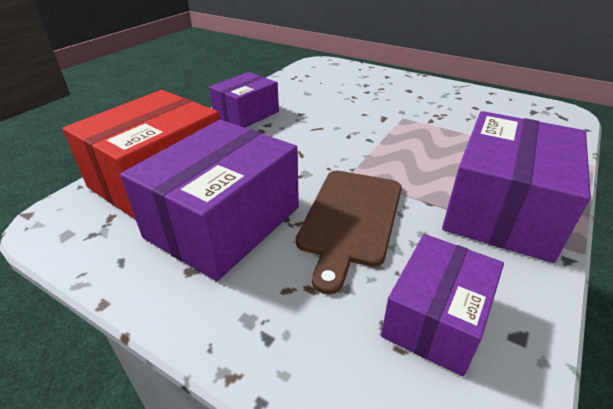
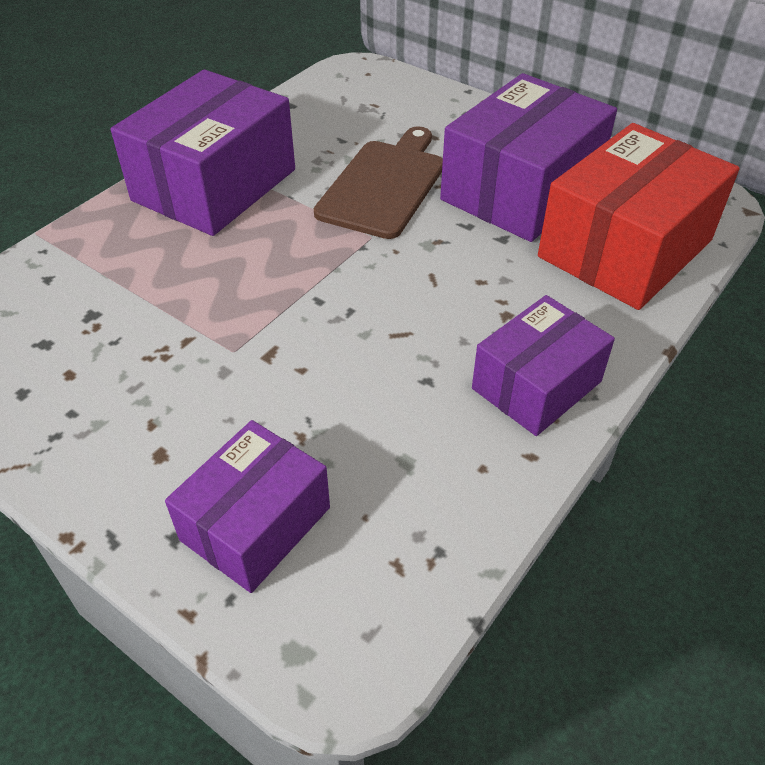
camera: 175 degrees left, 10 degrees up
(436, 318) = (341, 116): purple box -> purple box (255, 523)

